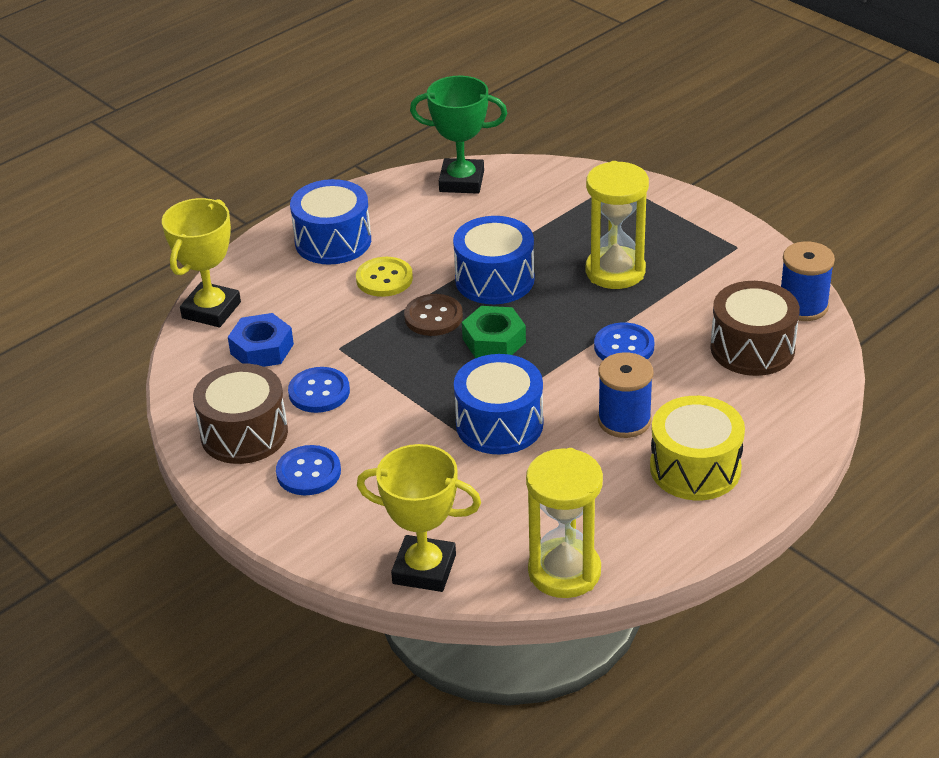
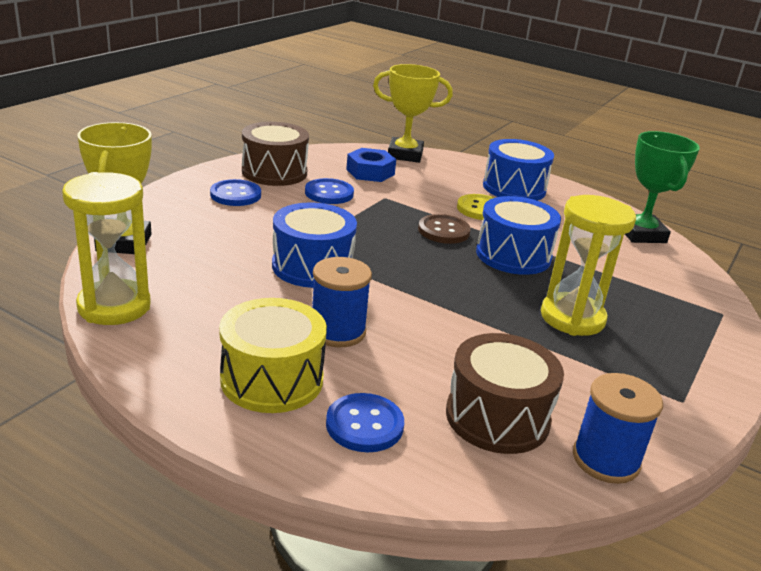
camera: 70 degrees right, 10 degrees down
(494, 341) = (426, 259): green nut -> none
(624, 347) = (453, 327): blue button -> blue button (364, 425)

